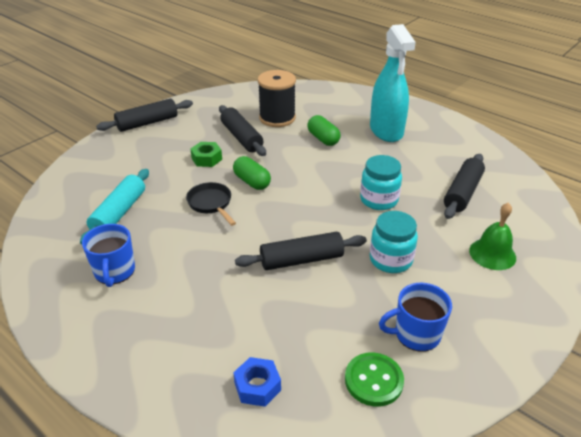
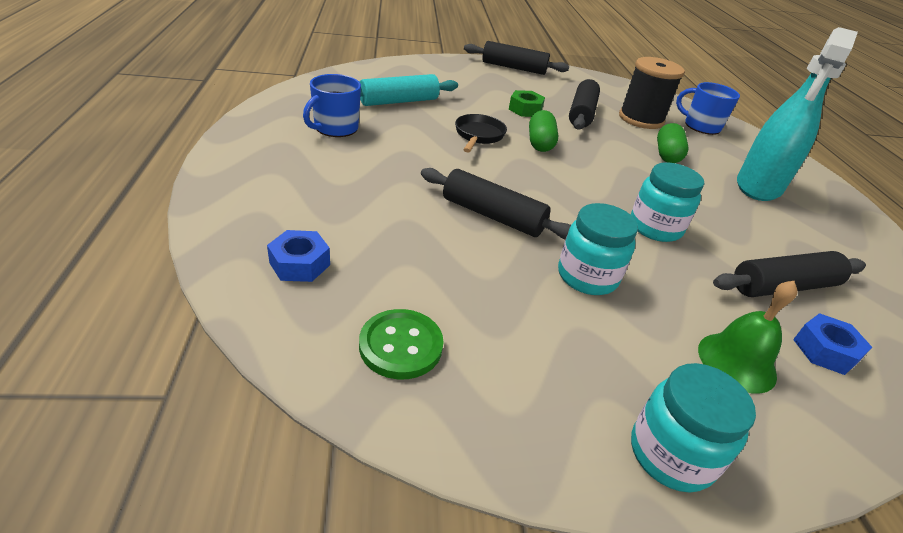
camera: 40 degrees right, 0 degrees up
(416, 334) = (511, 350): blue mug -> blue mug (701, 126)
(510, 218) = (825, 351): none -> blue nut
(523, 324) = (671, 454): none -> turquoise jar

